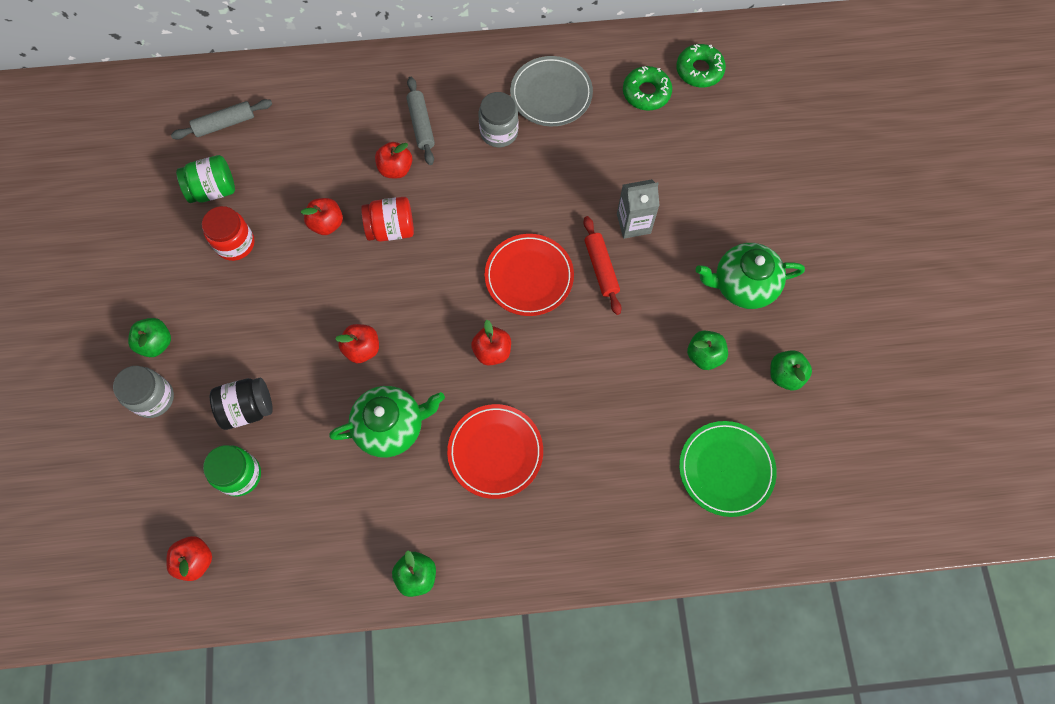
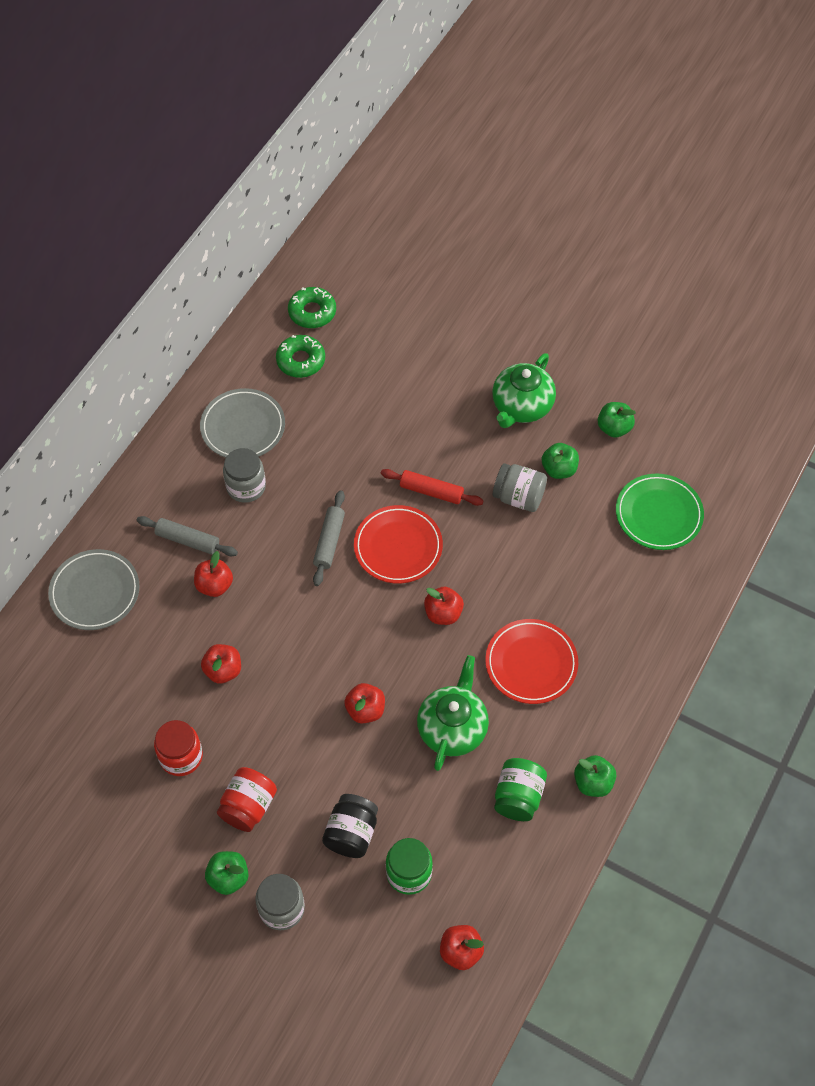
camera: 55 degrees left, 10 degrees down
(213, 190) = (109, 745): green jar -> green jar (518, 797)
(225, 124) = (47, 698): grey rolling pin -> grey rolling pin (329, 541)
(332, 95) = (95, 592): none -> grey plate
(391, 229) = (270, 623): red jar -> red jar (248, 806)
(633, 223) = (410, 444): grey carton -> none
(650, 340) = (518, 497): none -> grey jar

